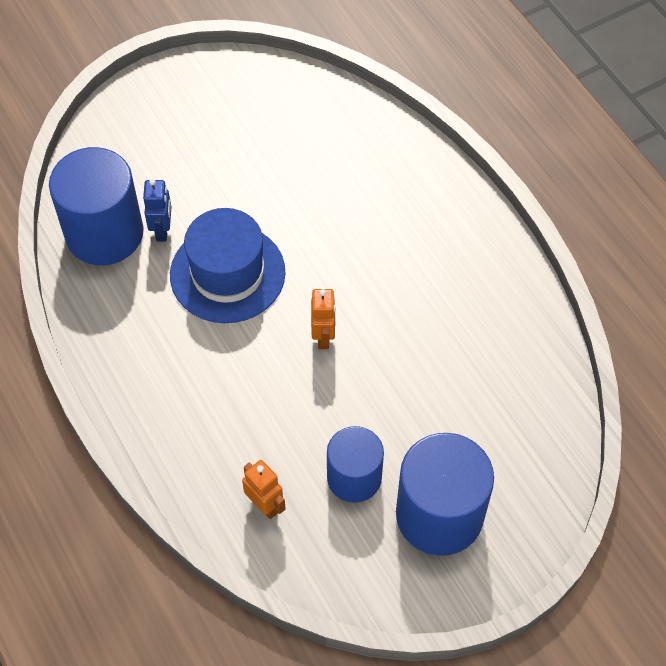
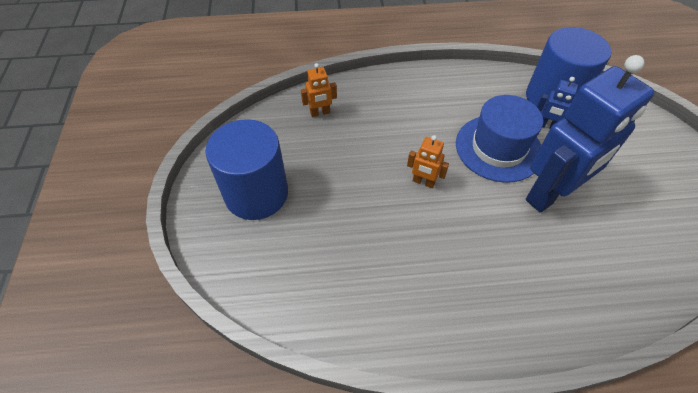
camera: 115 degrees right, 5 degrees down
(276, 208) = (550, 194): none -> blue robot
(354, 477) = (310, 160): blue cylinder -> none

